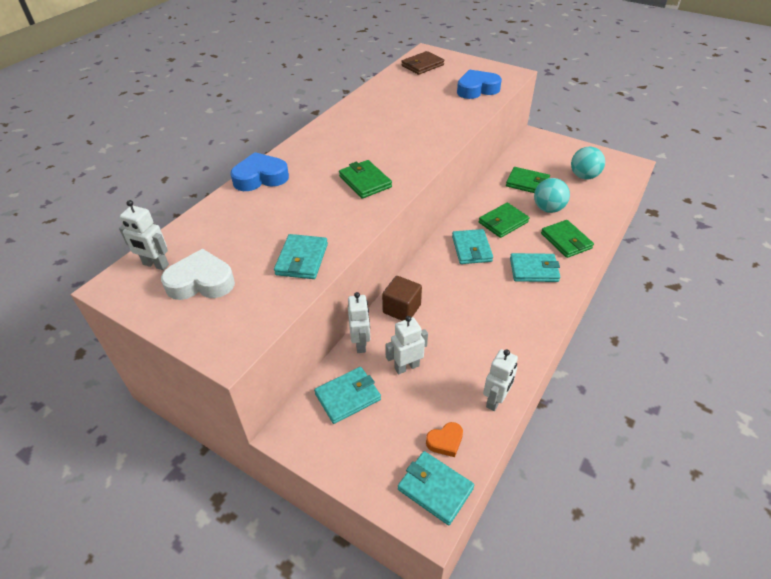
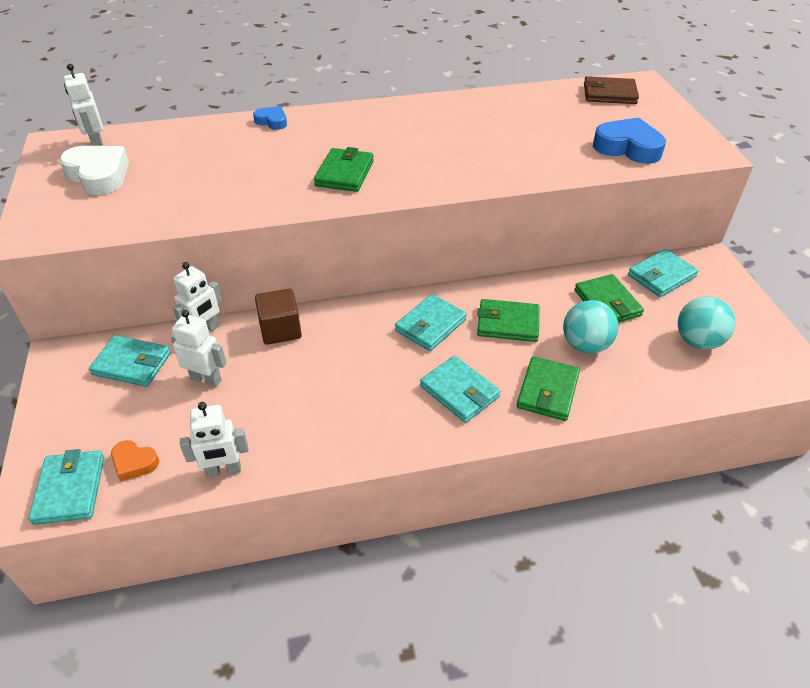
camera: 45 degrees right, 0 degrees up
(260, 177) = (272, 121): blue heart -> blue heart, size x0.55
(302, 259) = (184, 204): turquoise wallet -> turquoise wallet (661, 276)

